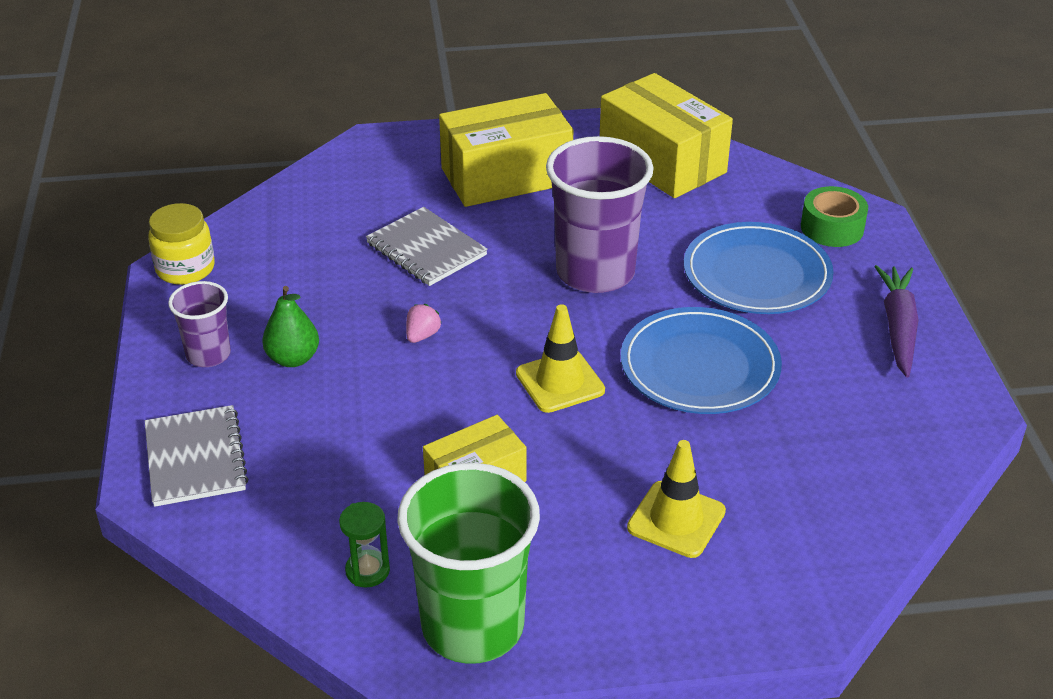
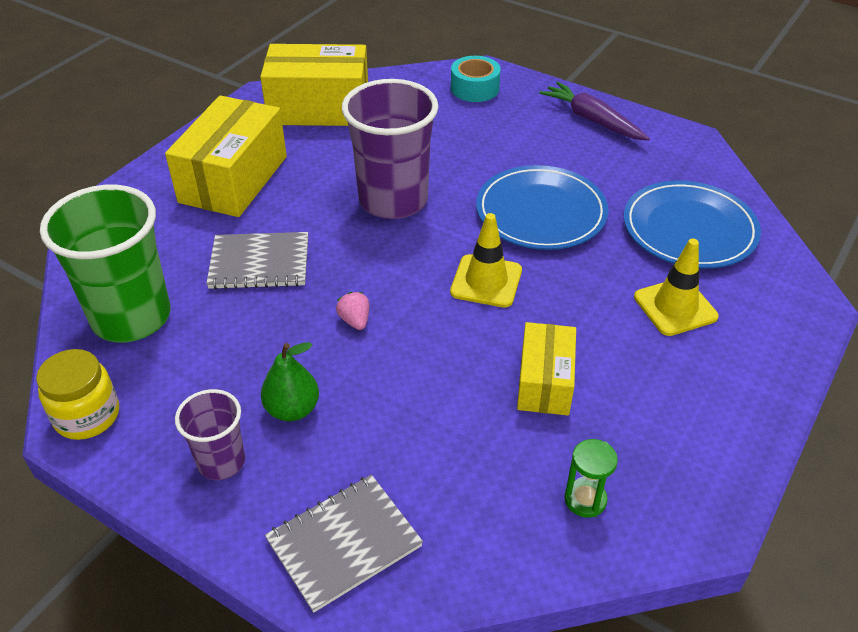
camera: 50 degrees left, 5 degrees up
(195, 458) = (344, 543): grey notebook -> grey notebook turned 60 degrees counterclockwise
(472, 626) = (694, 470): green cup -> green cup (131, 317)
(757, 274) = (481, 139): blue plate -> blue plate (689, 229)
(832, 228) = (475, 88): green tape -> turquoise tape

